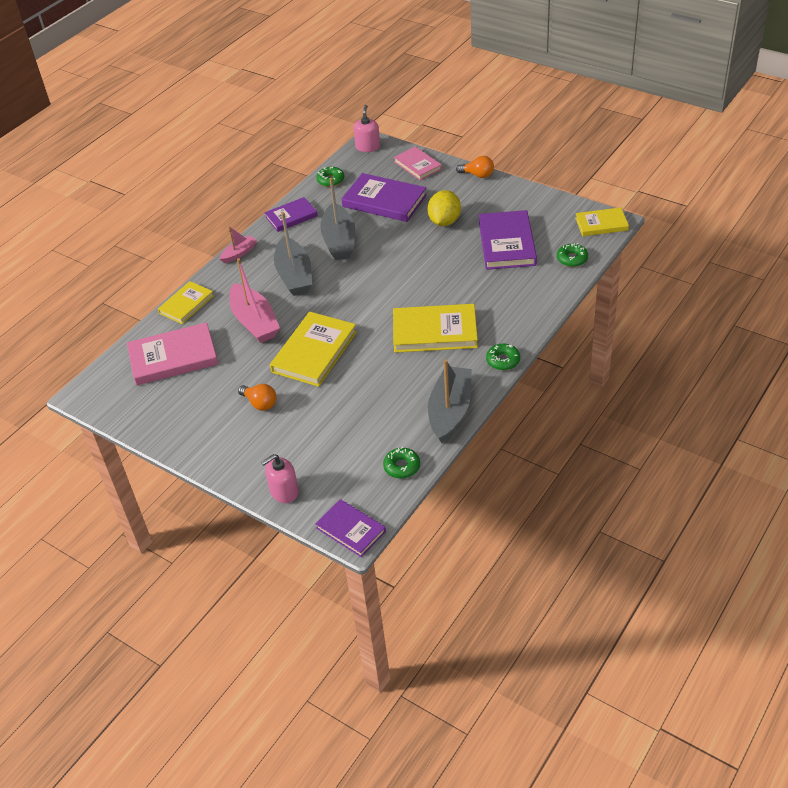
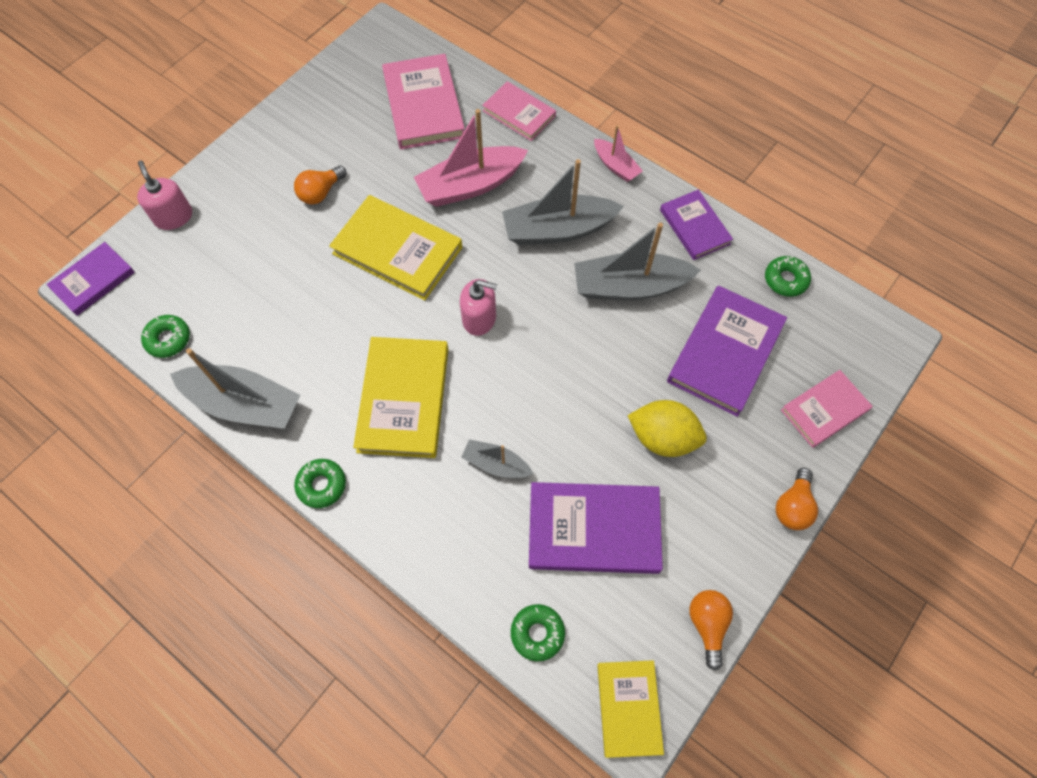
camera: 90 degrees right, 20 degrees up
(186, 304) = (519, 113): yellow book -> pink book
(368, 147) = (880, 337): pink soap dispenser -> pink soap dispenser (479, 318)
(473, 285) = (496, 464): none -> grey boat
(550, 201) = (707, 625): none -> orange light bulb

